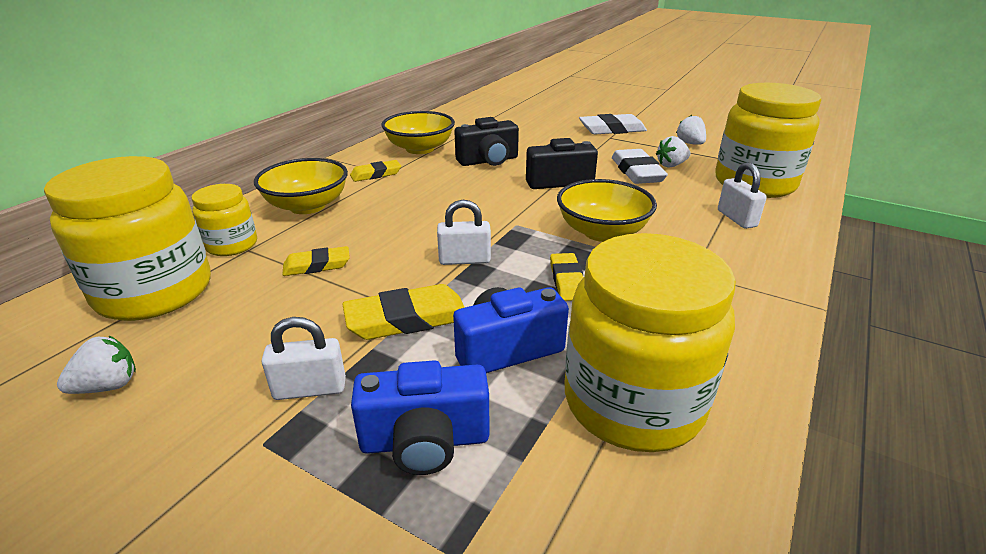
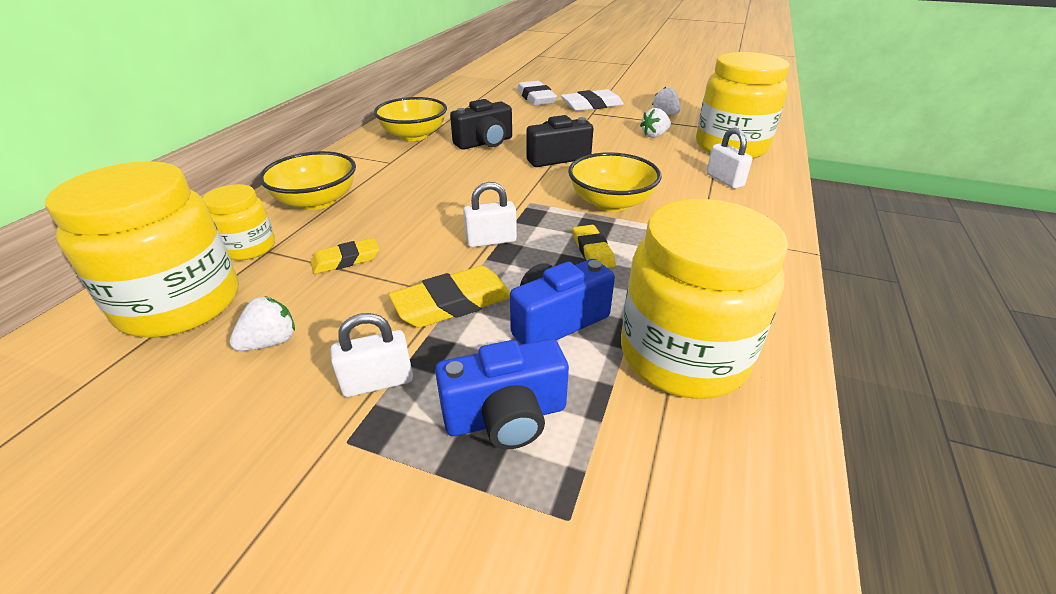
camera: 10 degrees left, 5 degrees up
(108, 386) = (161, 406): white strawberry -> white strawberry (270, 342)
(376, 174) = (377, 164): yellow eraser -> none
(637, 172) = (626, 144): white eraser -> white eraser (536, 98)

